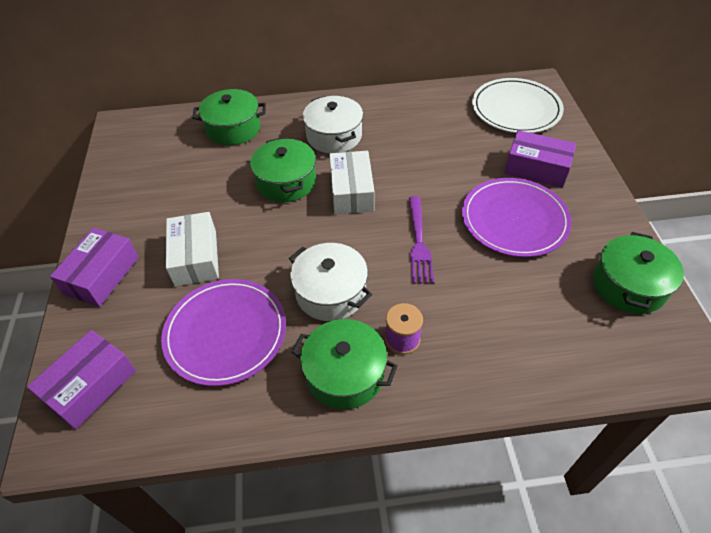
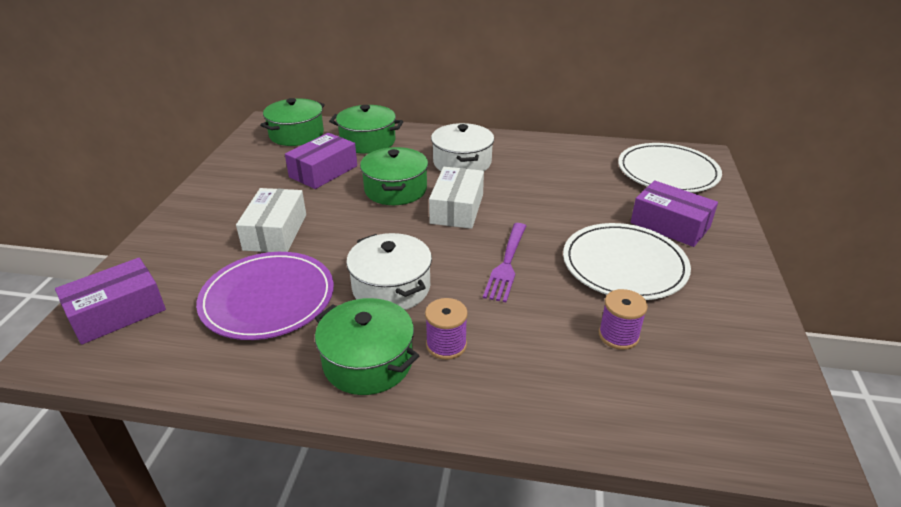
camera: 15 degrees right, 15 degrees down
(102, 275) = (183, 228): purple box -> purple box (323, 171)
(514, 220) = (624, 265): purple plate -> white plate
(534, 293) = (618, 335): none -> purple spool
(629, 285) = (741, 354): green pot -> green pot (296, 134)

